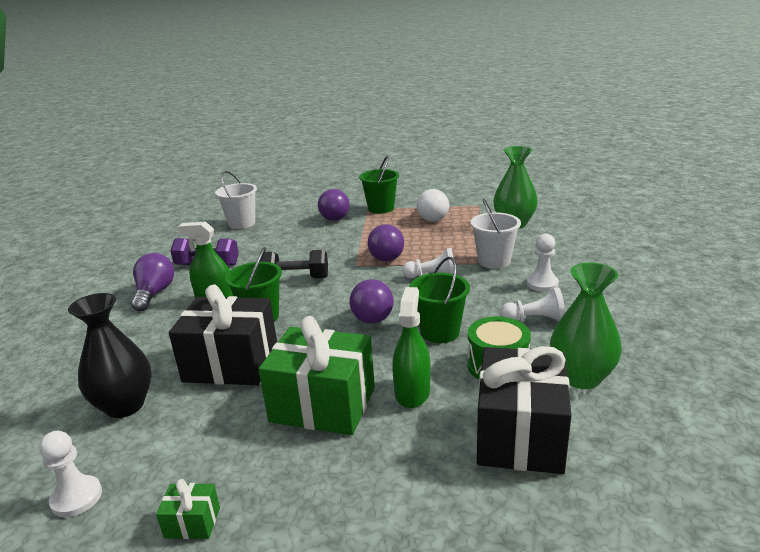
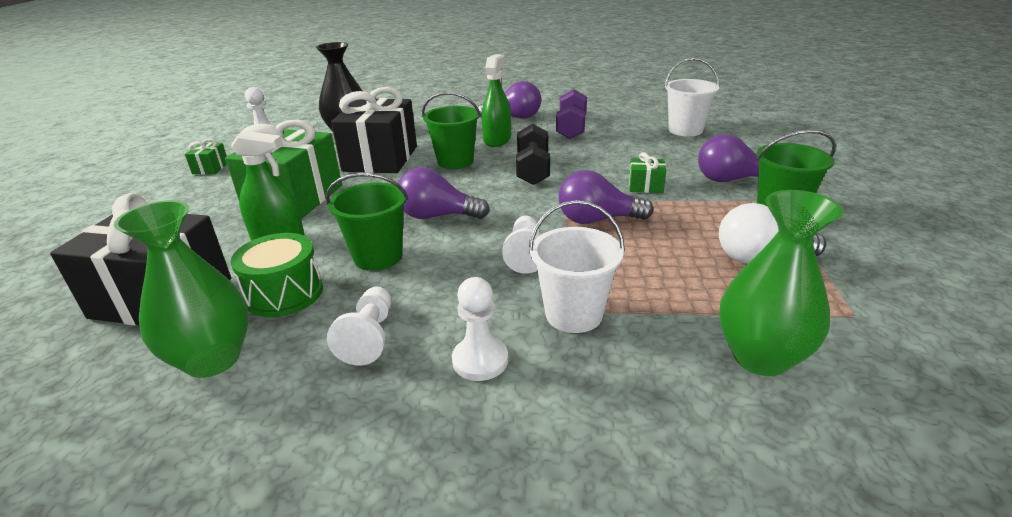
camera: 90 degrees right, 5 degrees up
(339, 240) = (645, 186): none -> green gift

